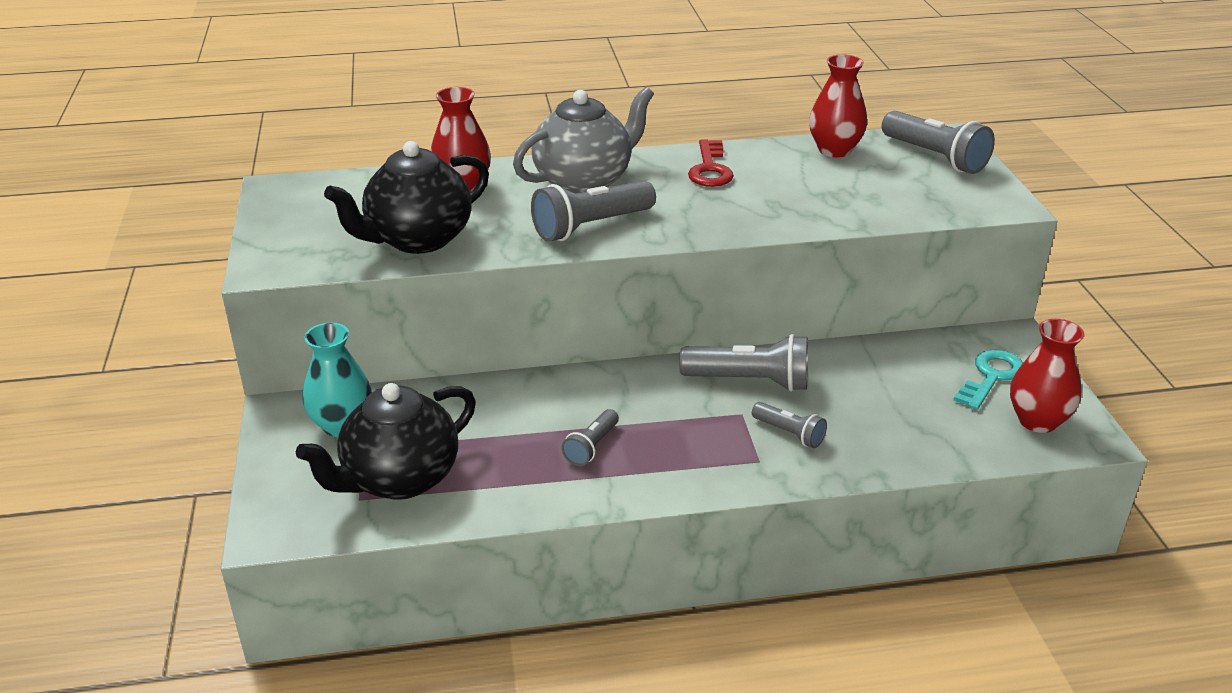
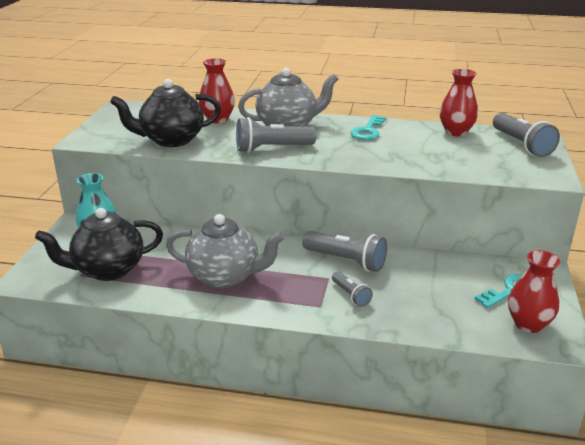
camera: 20 degrees right, 5 degrees down
(591, 447) = (225, 276): grey flashlight -> grey teapot
(710, 169) = (368, 131): red key -> turquoise key

